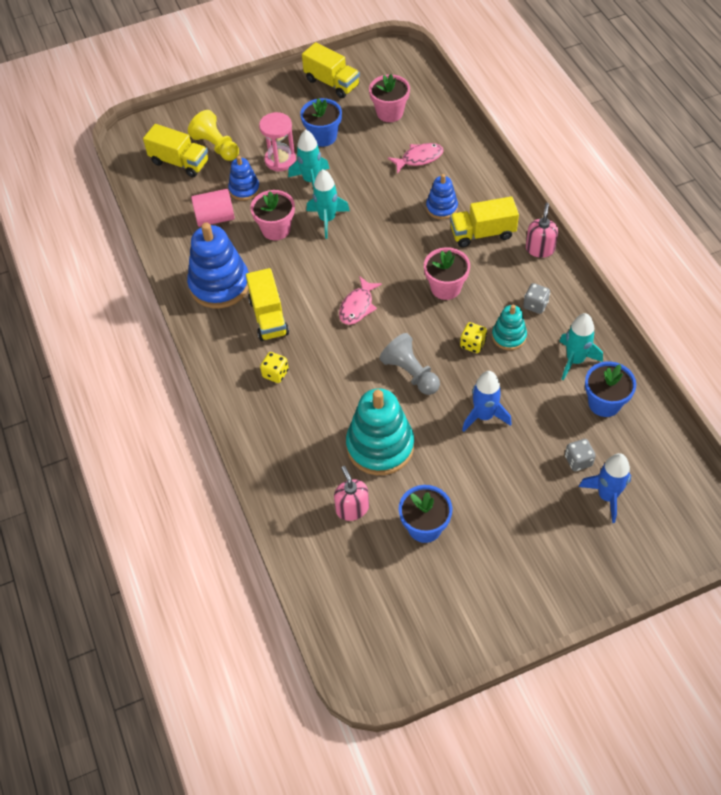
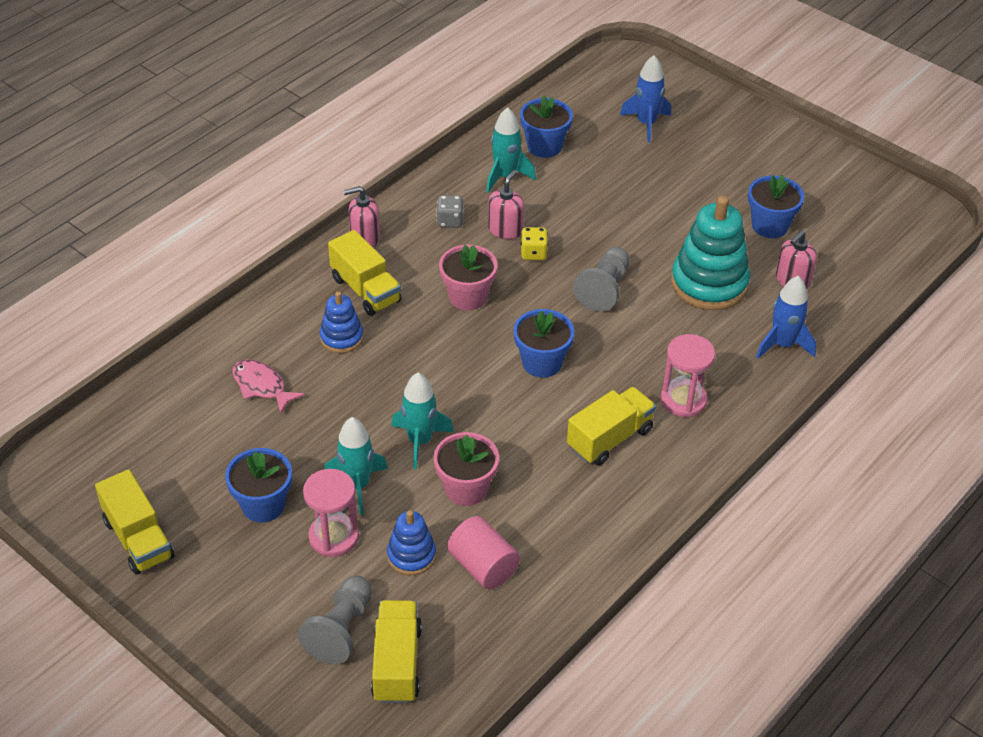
camera: 120 degrees left, 10 degrees down
(216, 146) = (341, 630): yellow pawn -> grey pawn
(219, 285) = (592, 509): blue stacking toy -> none
(275, 373) = (683, 400): yellow dice -> pink hourglass
(332, 83) = (138, 539): yellow truck -> yellow truck turned 135 degrees clockwise
(357, 306) = (542, 363): pink fish -> blue flower pot
(390, 113) = (181, 447): pink flower pot -> none
(484, 416) = (618, 221): blue rocket -> blue rocket (782, 345)
(509, 336) = (505, 229): turquoise stacking toy -> pink soap dispenser
(578, 461) = (622, 148): grey dice -> none

